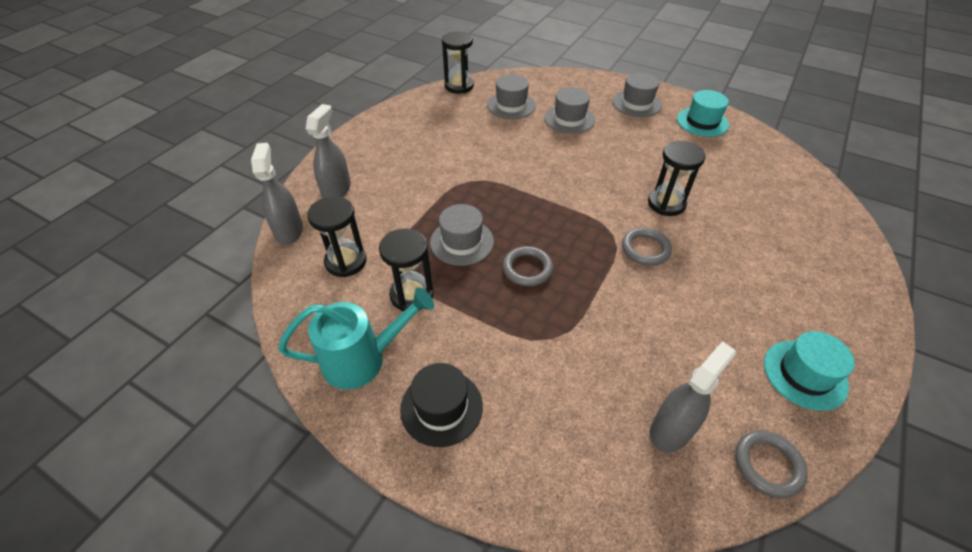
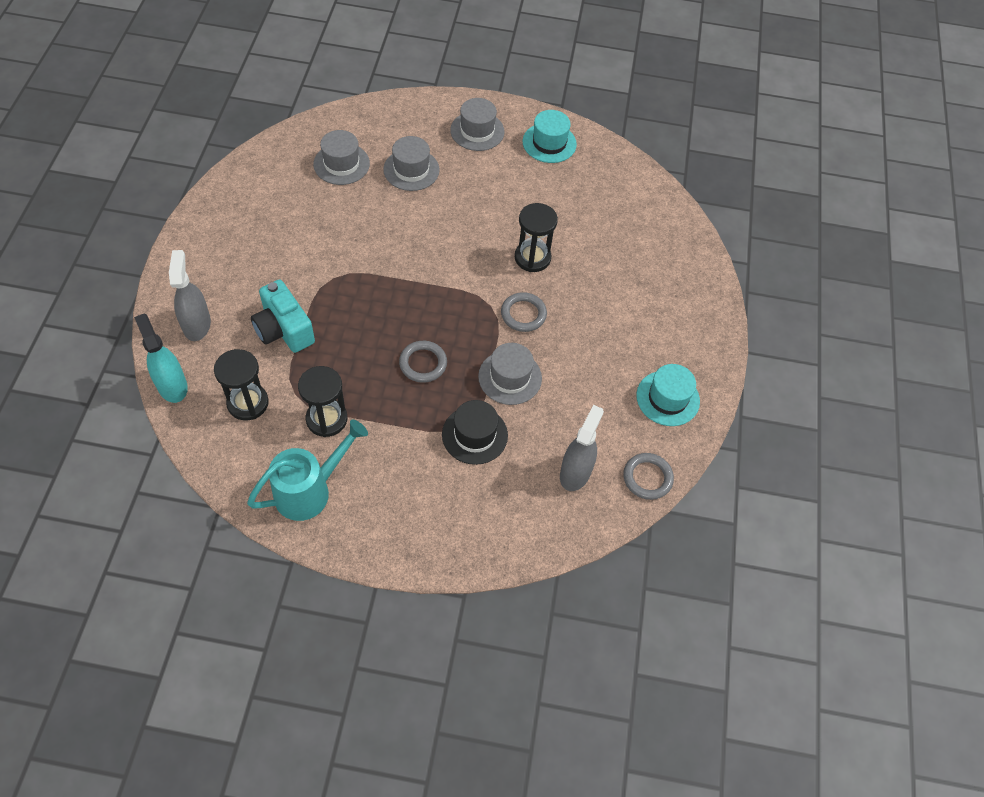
camera: 25 degrees left, 10 degrees up
(289, 231) = (172, 385): grey spray bottle -> turquoise spray bottle
(408, 210) = (284, 329): none -> turquoise camera
(441, 407) = (393, 509): black hat -> black hat (474, 435)
(459, 86) = (271, 147): black hourglass -> none
(462, 242) = (352, 351): grey hat -> grey hat (510, 377)

